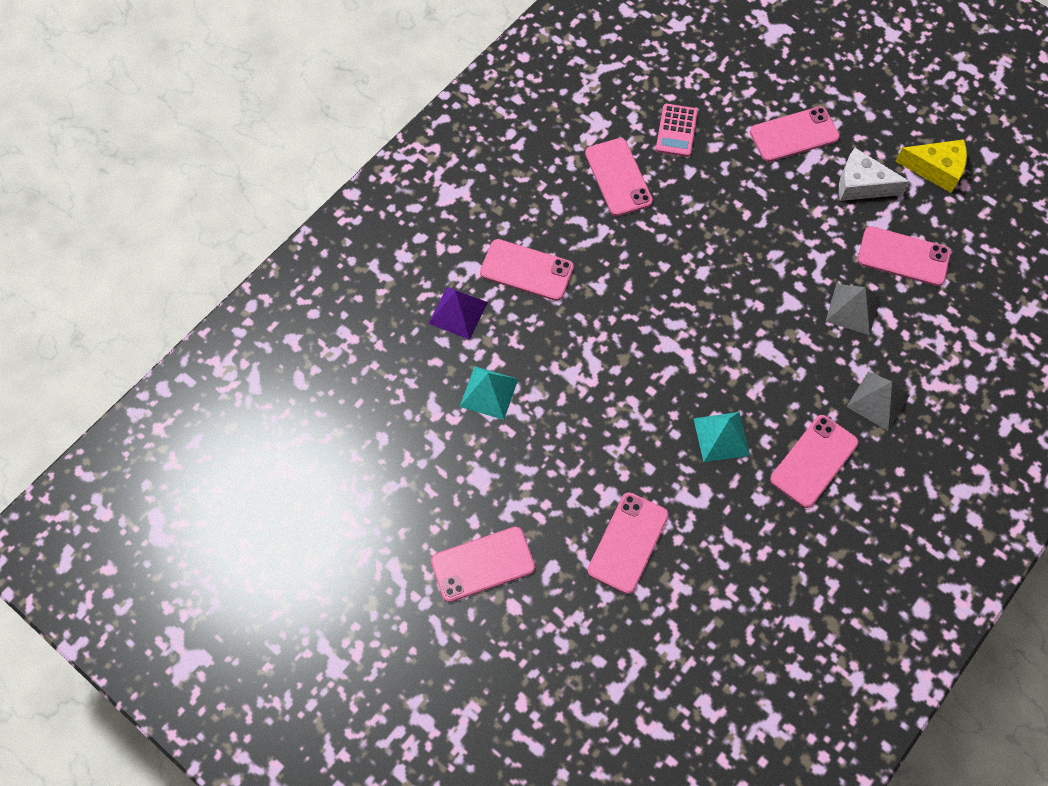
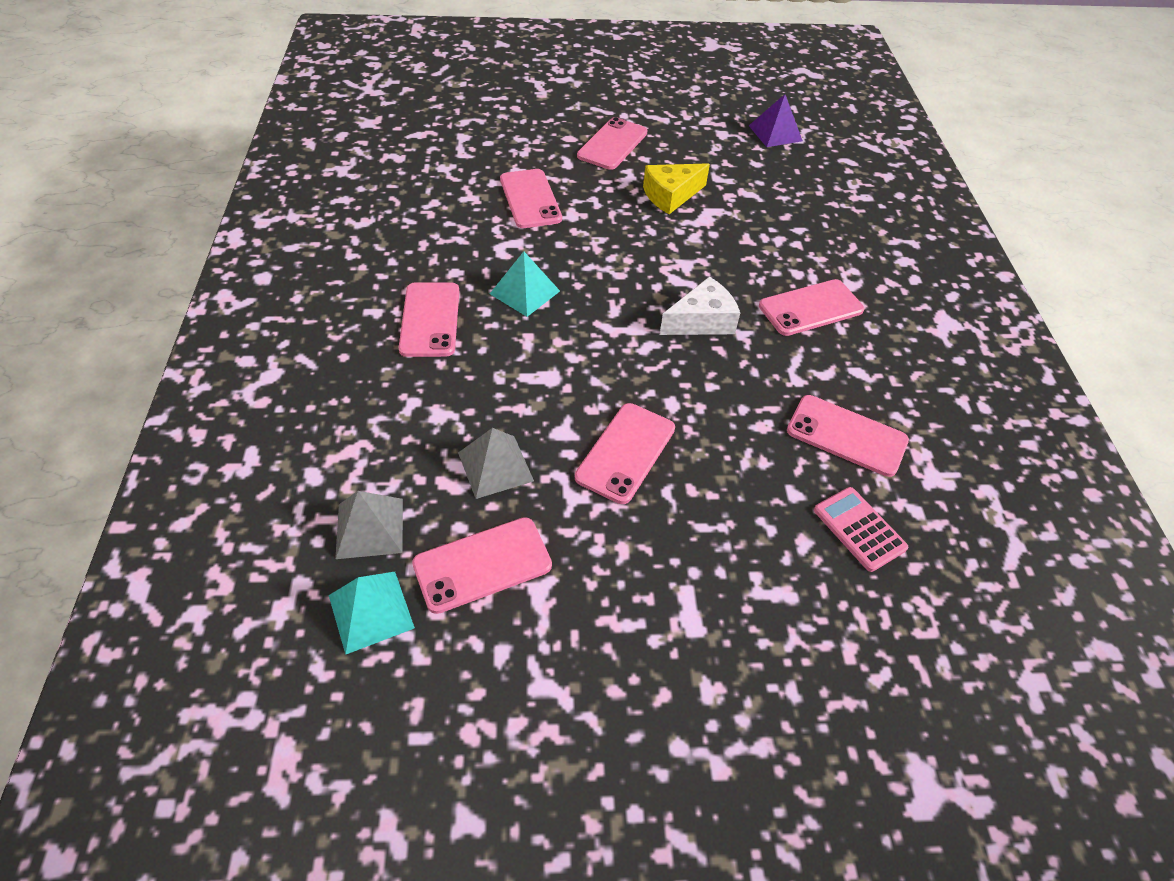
camera: 135 degrees right, 15 degrees down
(458, 312) = (815, 251): purple pyramid -> purple pyramid (775, 133)
(489, 392) = (726, 220): turquoise pyramid -> turquoise pyramid (371, 611)
(794, 135) = (740, 630): pink phone -> pink phone (625, 452)
(861, 185) = (602, 623): white cheese -> white cheese (702, 321)
(878, 400) = (405, 399): grey pyramid -> grey pyramid (370, 528)
(936, 169) = (526, 727): yellow cheese -> yellow cheese (671, 195)

